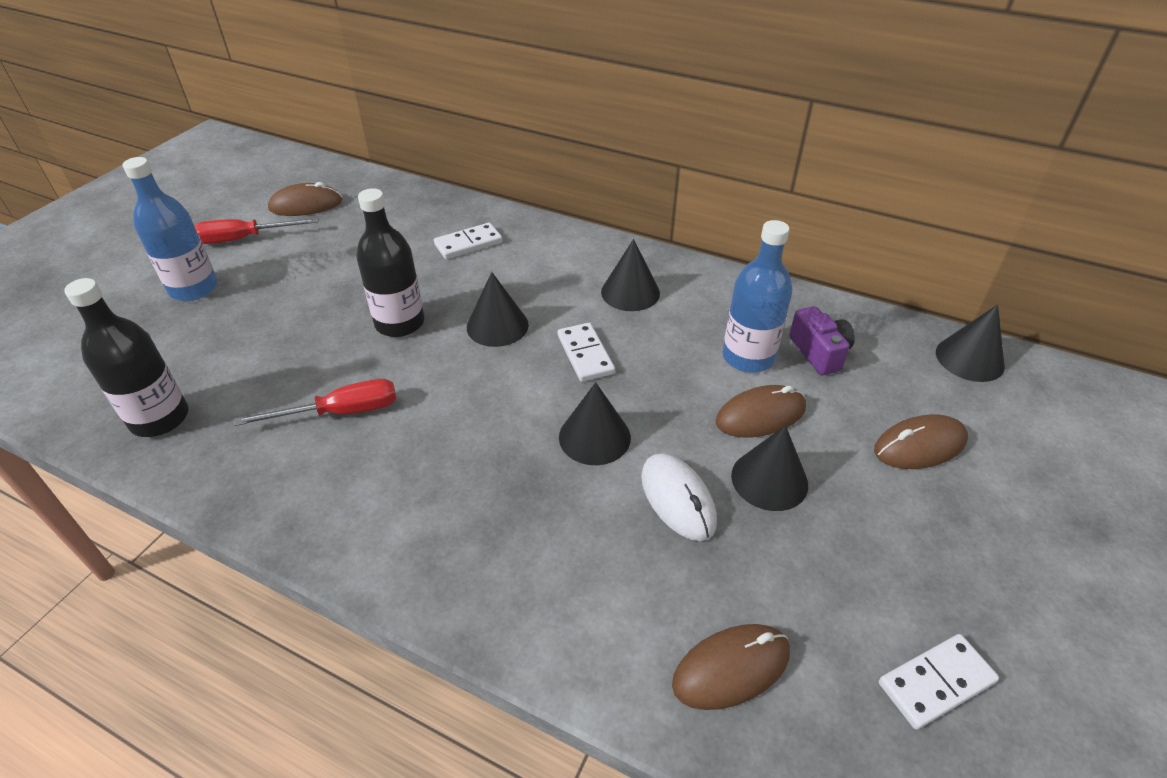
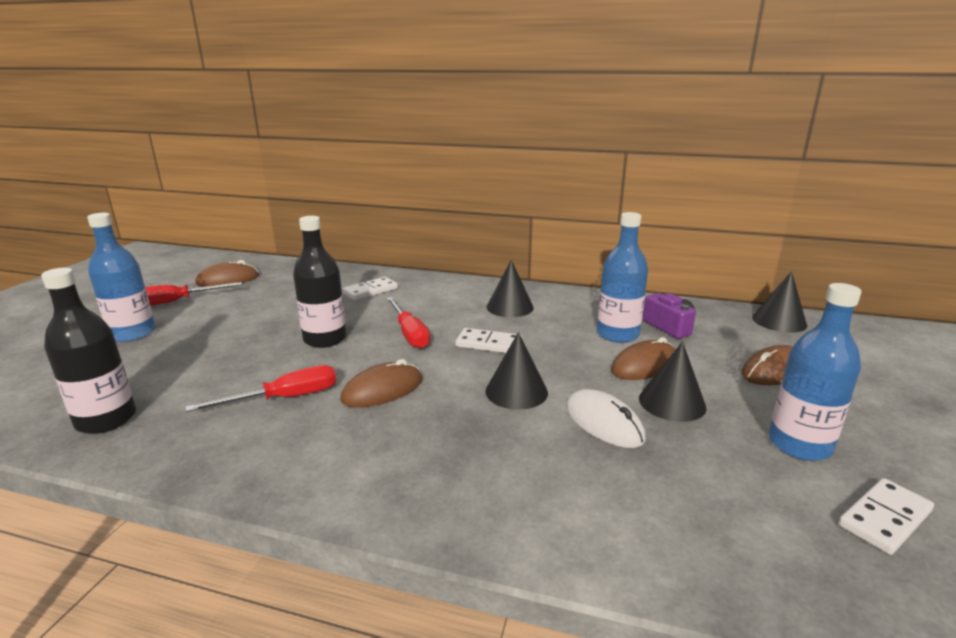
camera: 10 degrees left, 20 degrees down
(497, 326) = (409, 334): black cone -> red screwdriver
(585, 354) = (488, 344): white domino -> white domino turned 45 degrees counterclockwise
(731, 668) = (708, 534): brown mouse -> brown mouse (382, 390)
(892, 566) = (799, 445): none -> blue bottle

